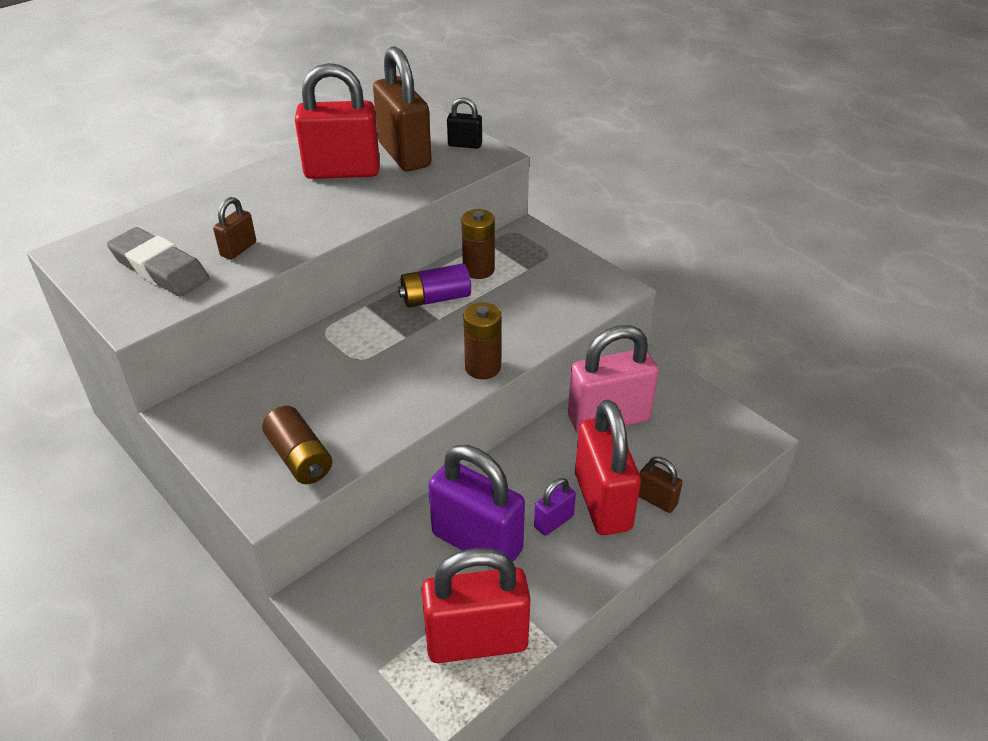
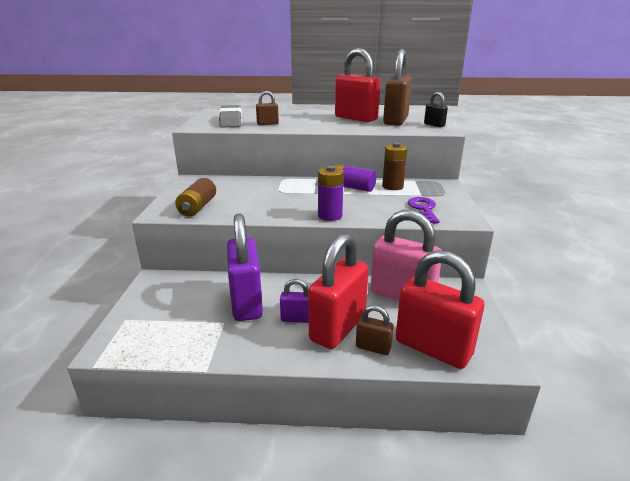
camera: 45 degrees right, 15 degrees down
(476, 641) = (177, 339): red padlock -> red padlock (433, 348)
(483, 367) = (330, 216): brown battery -> purple battery
(560, 294) = (423, 209): none -> purple key
(656, 500) = (373, 347): brown padlock -> brown padlock turned 60 degrees counterclockwise

